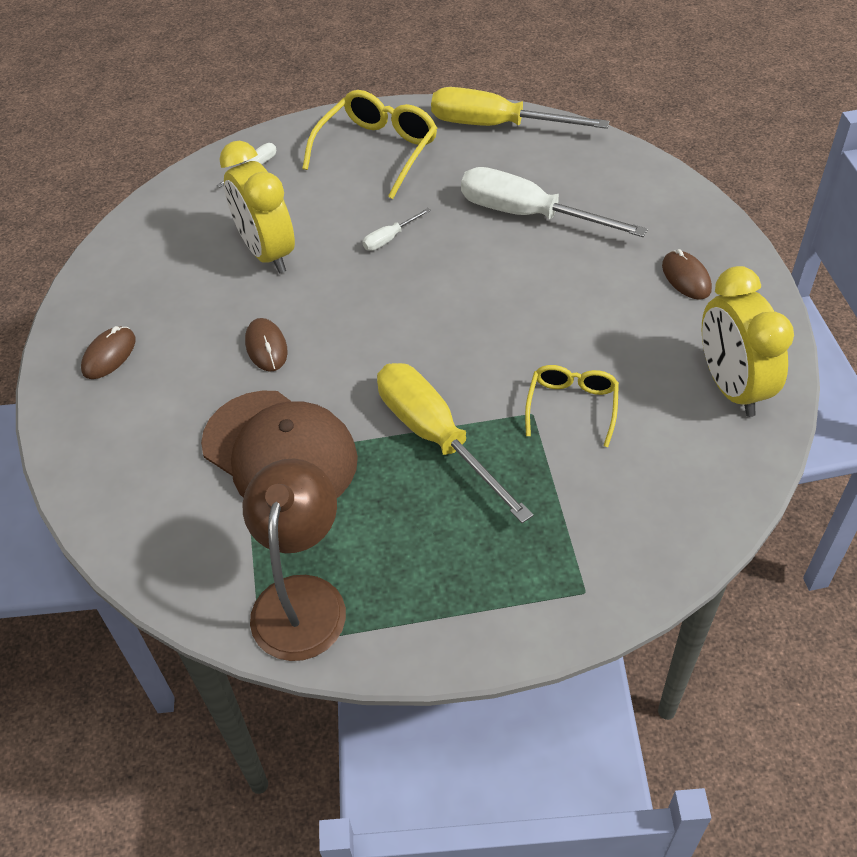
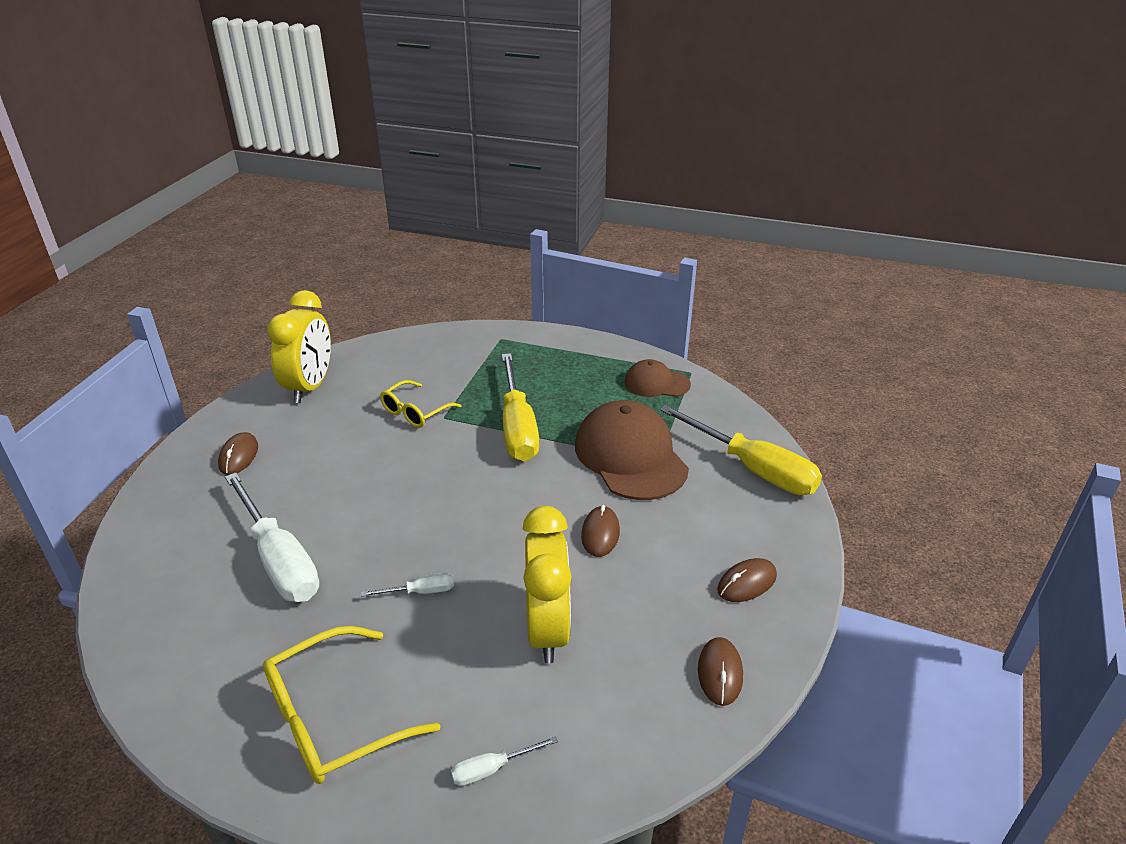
camera: 155 degrees left, 15 degrees down
(116, 275) = (720, 673): none -> brown mouse
(302, 598) = (656, 383): brown lamp -> brown cap
(496, 125) = (177, 689): yellow screwdriver -> yellow screwdriver (753, 469)

